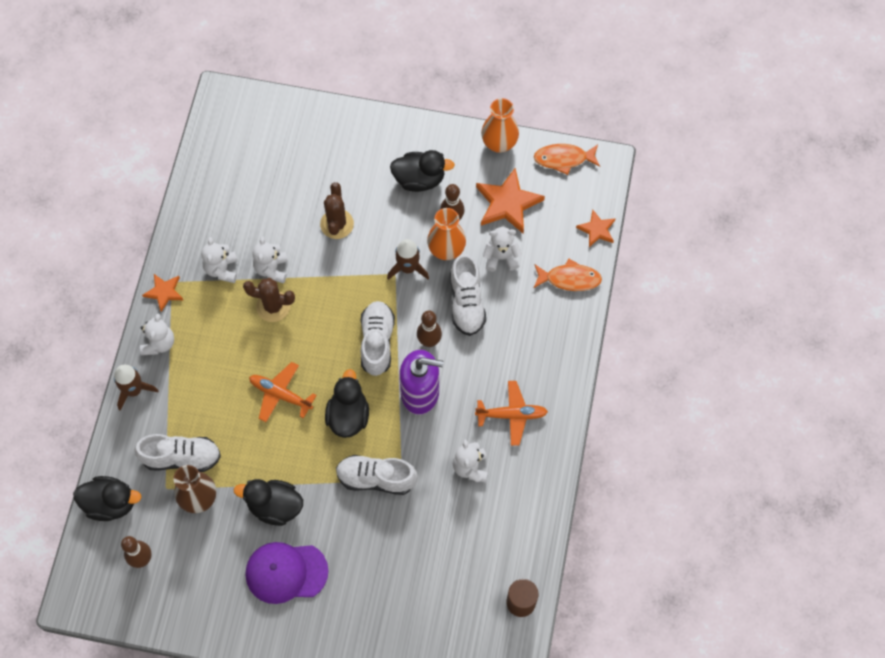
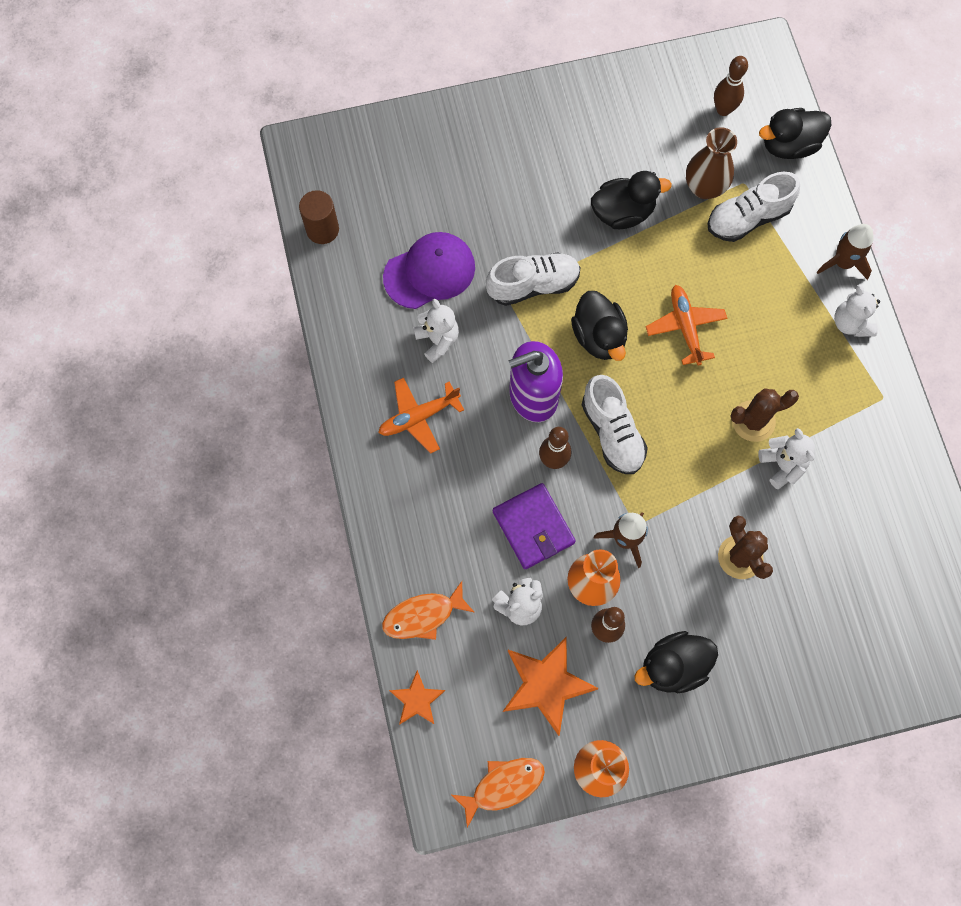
camera: 155 degrees right, 5 degrees up
(164, 292) = (884, 382): orange star -> none
(222, 269) = (838, 438): white teddy bear -> none
(280, 394) = (685, 327): orange plane -> orange plane turned 105 degrees counterclockwise
(286, 572) = (575, 157): purple cap -> purple cap (429, 272)
(466, 303) = (533, 527): white shoe -> purple wallet

